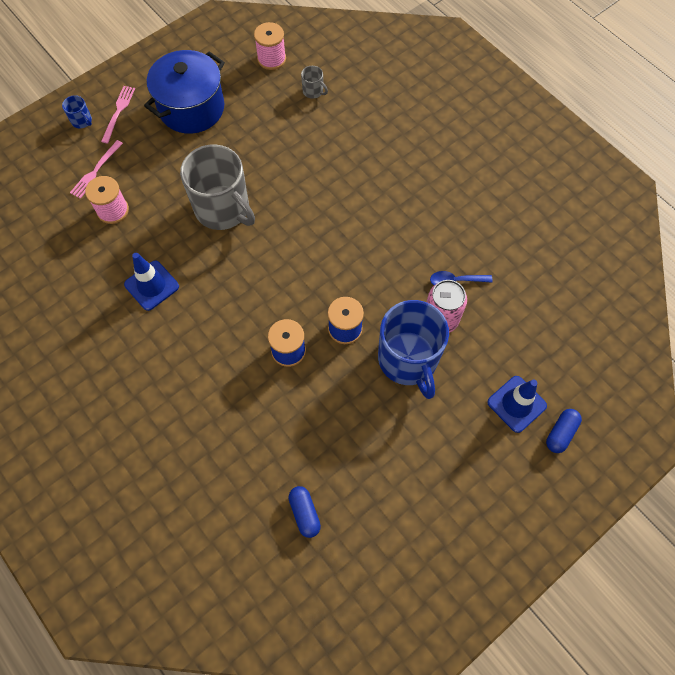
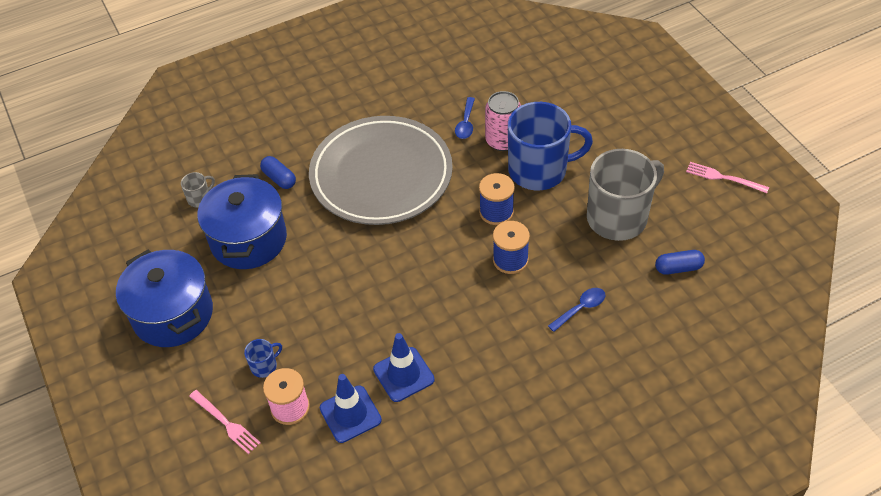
camera: 75 degrees left, 15 degrees down
(82, 121) = (141, 435): blue mug -> blue mug (264, 366)
(118, 112) = (145, 392): pink fork -> pink fork (723, 178)
(223, 209) = (325, 297): grey mug -> grey mug (618, 217)
(240, 422) = (580, 308): none -> blue spoon
(271, 59) = (136, 230): pink spool -> none
(275, 138) = (248, 240): none -> blue pot
(370, 221) = (381, 175): none -> grey plate
(516, 404) = (595, 105): blue traffic cone -> blue traffic cone (350, 414)
(560, 433) = (626, 84): blue capsule -> blue capsule (279, 178)

